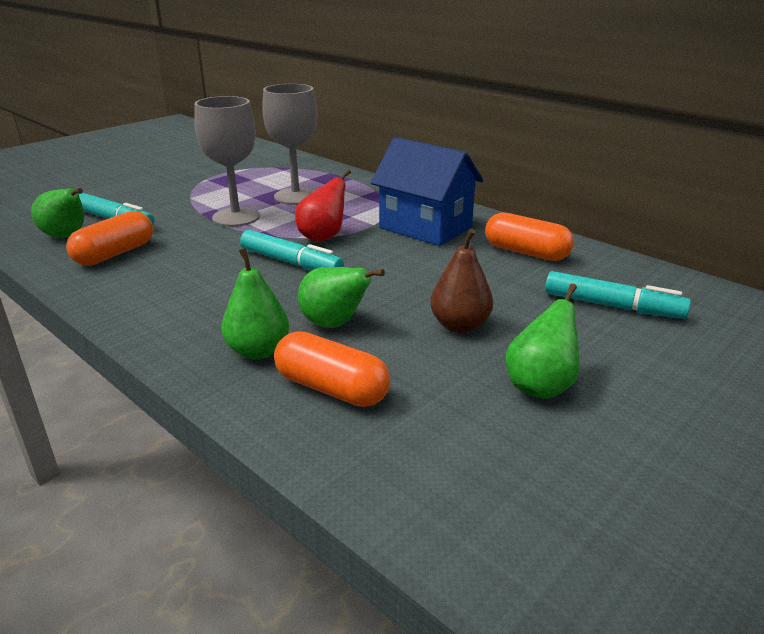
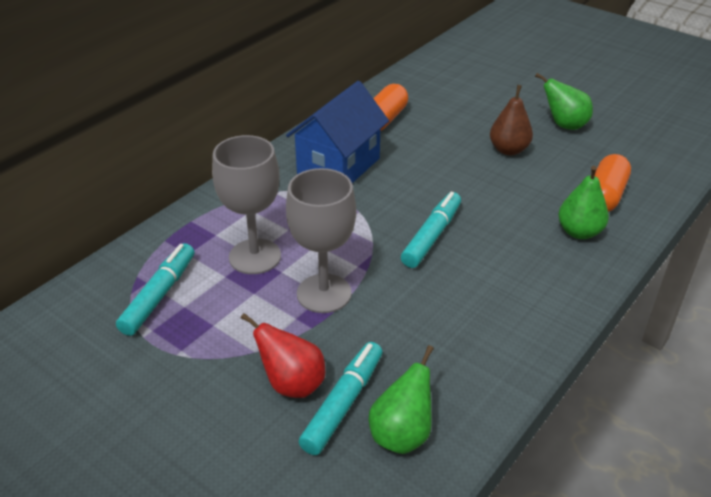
camera: 95 degrees left, 10 degrees up
(115, 254) = (441, 368): orange capsule -> none
(323, 237) = (369, 223): red pear -> red pear (292, 384)
(334, 324) = (528, 202): green pear -> none
(612, 306) = (461, 95): turquoise marker -> turquoise marker (159, 295)

